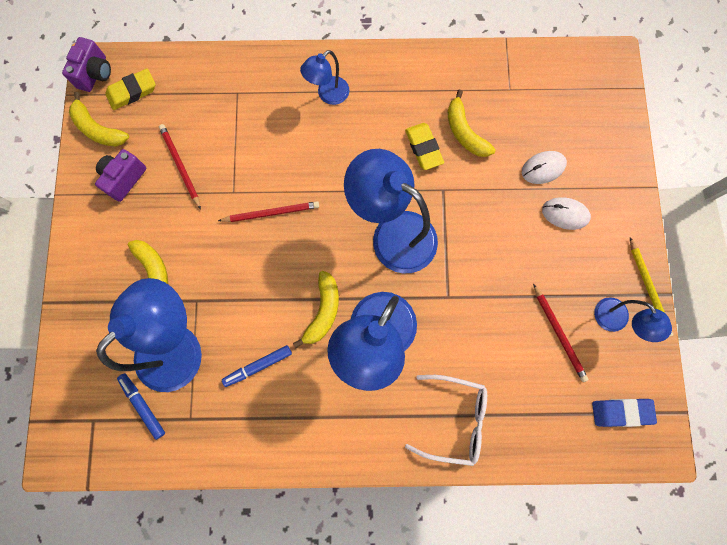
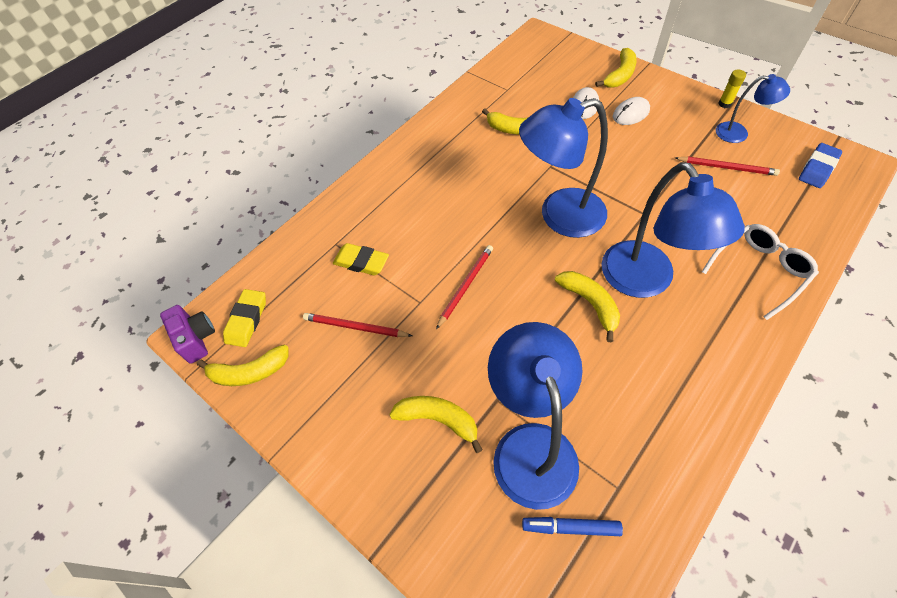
camera: 45 degrees left, 20 degrees down
(124, 179) = (319, 382): purple camera -> none
(258, 366) = (605, 388): blue marker -> none
(328, 95) = (403, 187): blue lamp -> none
(423, 148) = (505, 158): yellow eraser -> yellow eraser (361, 262)
(612, 172) = (620, 75): none -> yellow banana
(648, 288) = (724, 104): yellow pencil -> yellow glue stick

